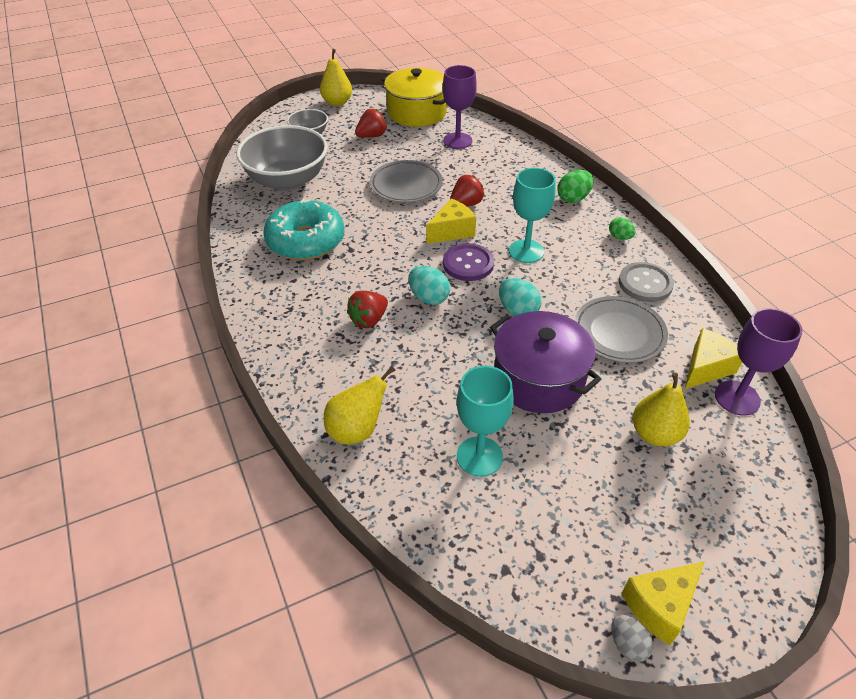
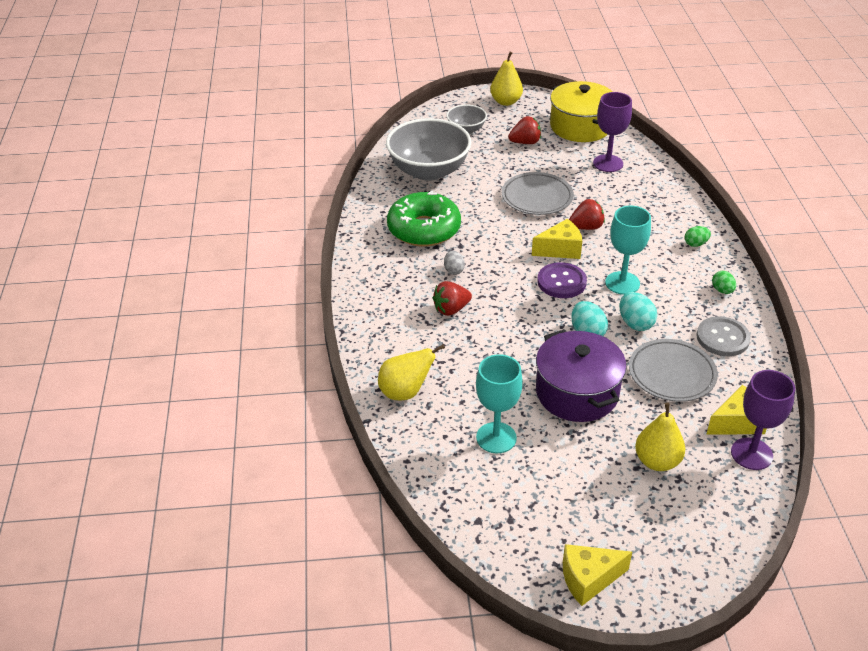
camera: 20 degrees right, 5 degrees down
(306, 241) = (424, 229): turquoise donut -> green donut
(429, 298) = (512, 303): turquoise egg -> turquoise egg (635, 323)
(573, 198) = (695, 244): green egg -> green egg, size x0.66
(627, 644) = (548, 595): grey egg -> grey egg (453, 270)

